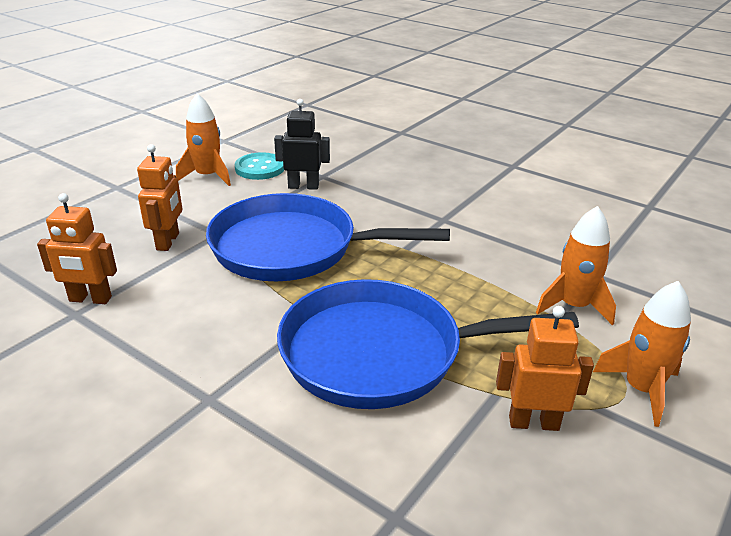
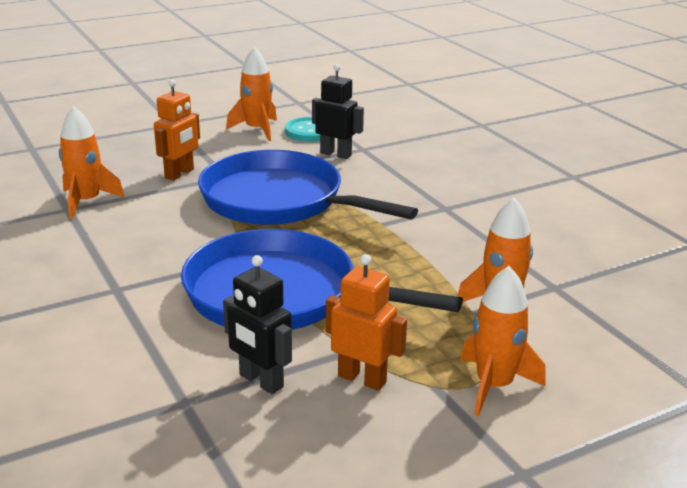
camera: 25 degrees right, 5 degrees down
(90, 299) = (86, 202): orange robot -> orange rocket
(448, 461) = (260, 381): none -> black robot

